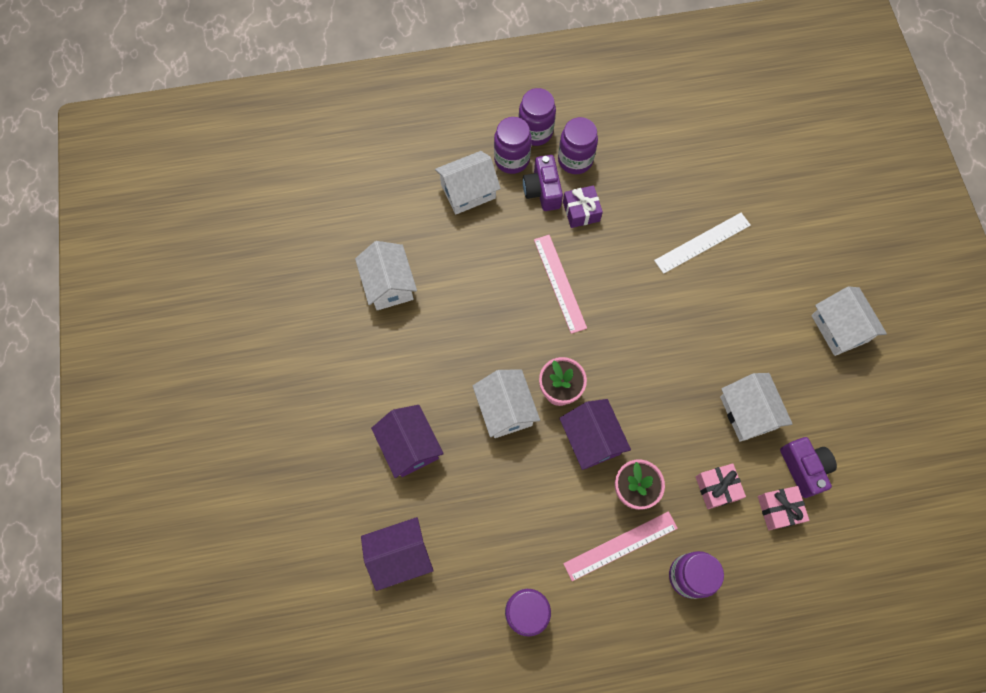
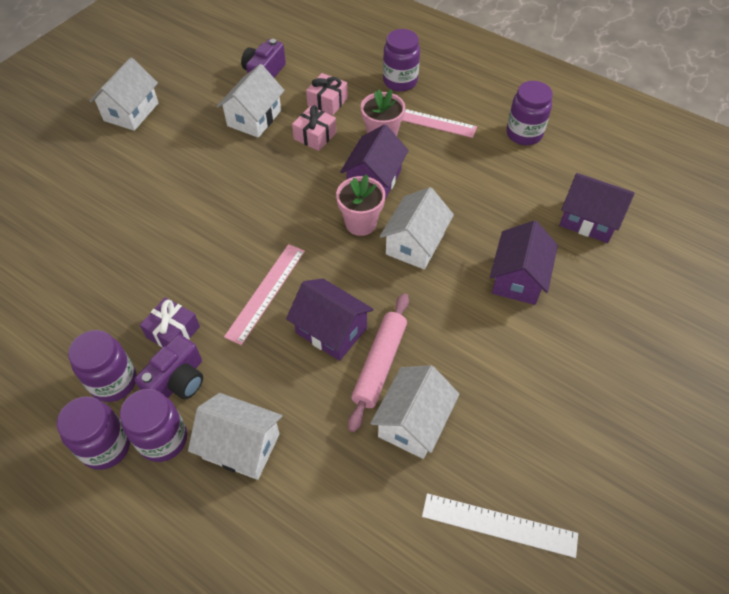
camera: 135 degrees left, 15 degrees down
(441, 301) = (379, 364): none -> pink rolling pin
(492, 296) = (331, 330): none -> purple house
(702, 242) = (125, 227): white ruler -> white ruler (499, 525)
(779, 509) = (306, 69): pink gift -> pink gift (315, 136)

